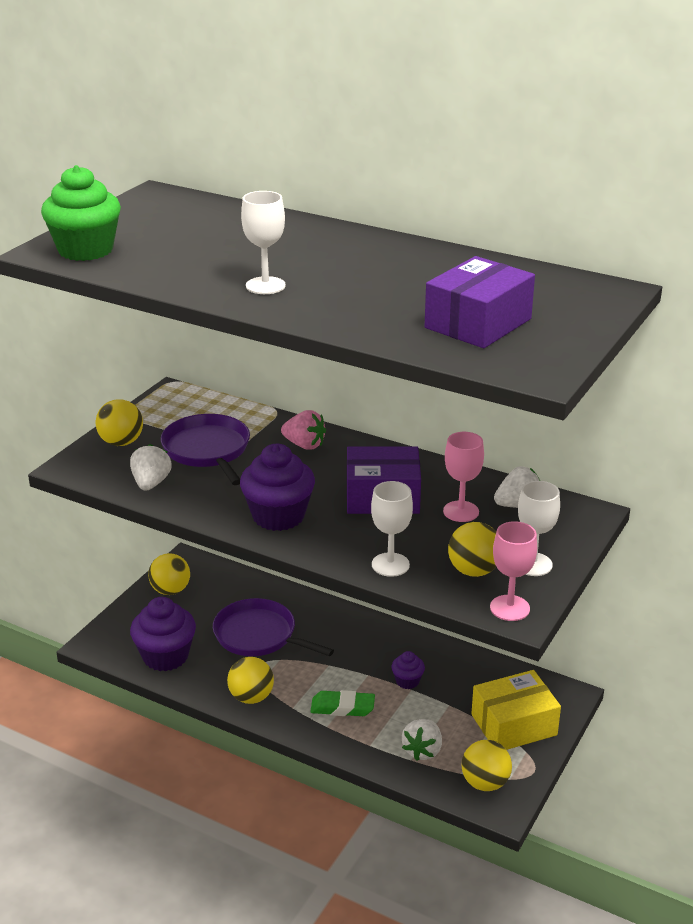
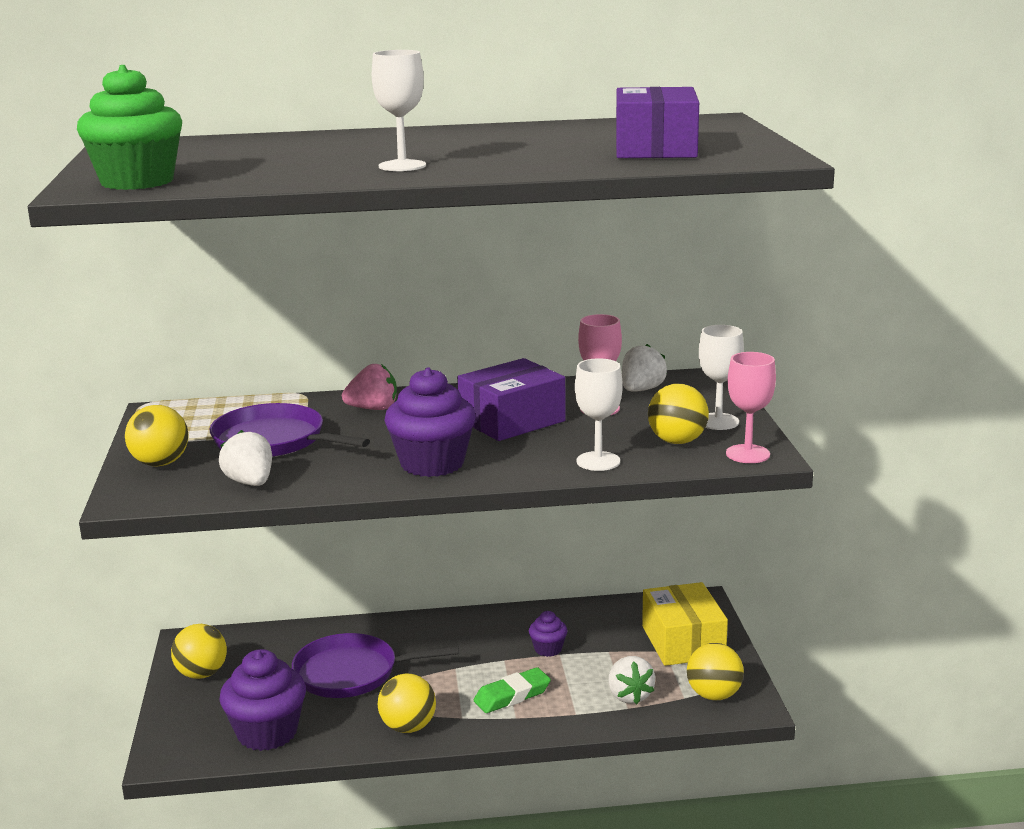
camera: 35 degrees left, 10 degrees down
(514, 725) = (683, 642): yellow box -> yellow box turned 45 degrees counterclockwise

